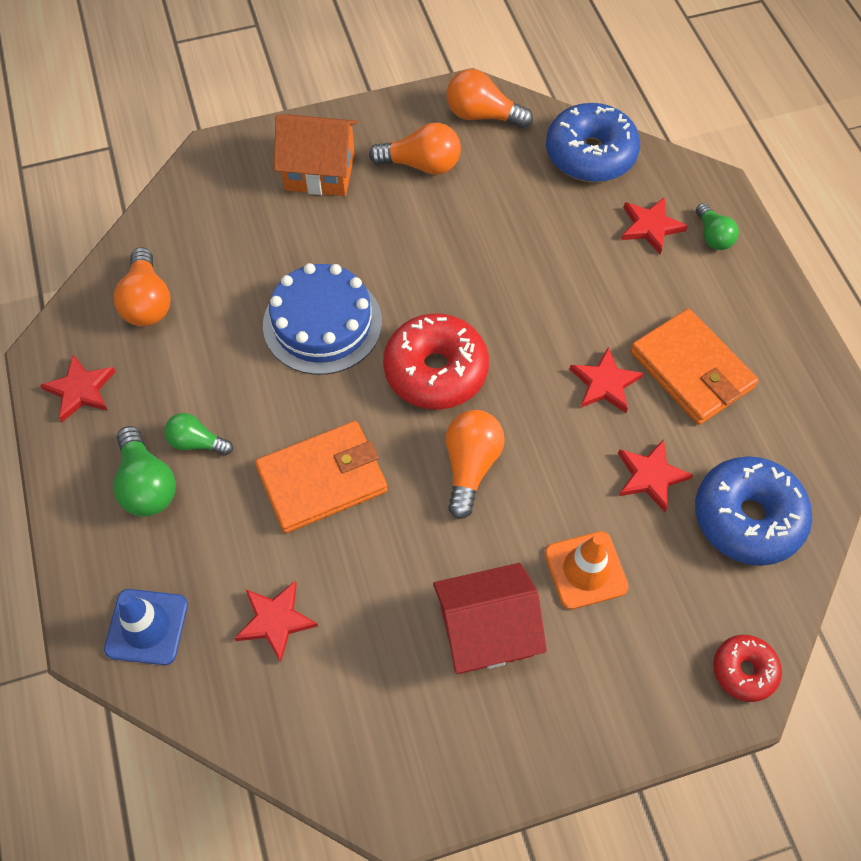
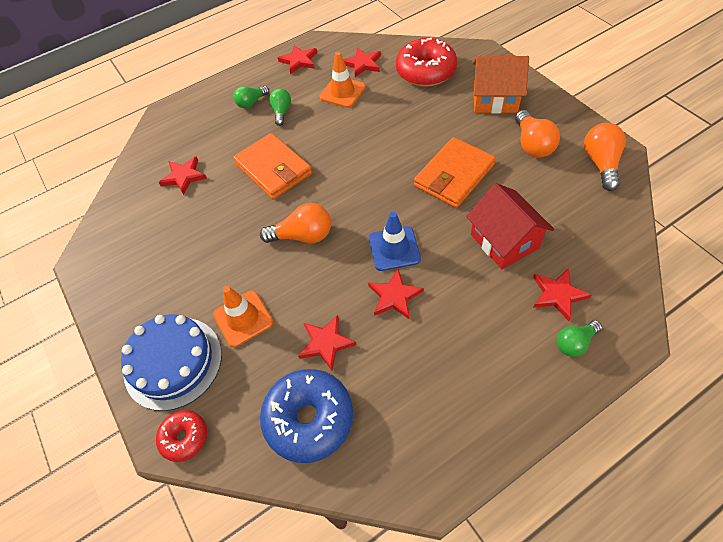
camera: 80 degrees right, 5 degrees down
(147, 302) = (363, 64): orange light bulb -> red star
(147, 484) = (251, 102): green light bulb -> green light bulb, size x0.64
(147, 627) = (173, 130): blue traffic cone -> blue traffic cone (394, 248)
(199, 346) = (342, 92): none -> orange traffic cone
(320, 171) = (495, 99): orange house -> orange house turned 75 degrees counterclockwise
(322, 323) = (380, 136): blue cake -> blue cake (173, 362)
(435, 371) = (367, 199): red donut -> red donut (425, 72)
(486, 630) = (192, 274): red house -> red house (504, 241)
(590, 154) = (607, 237): blue donut -> none
(691, 370) = (429, 352): orange wallet -> orange wallet (454, 175)

